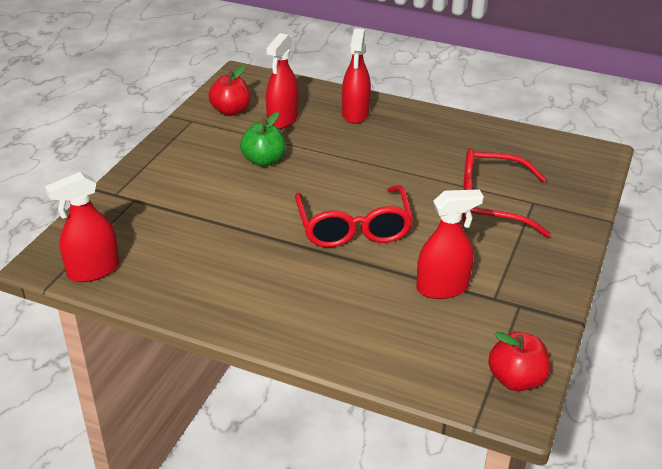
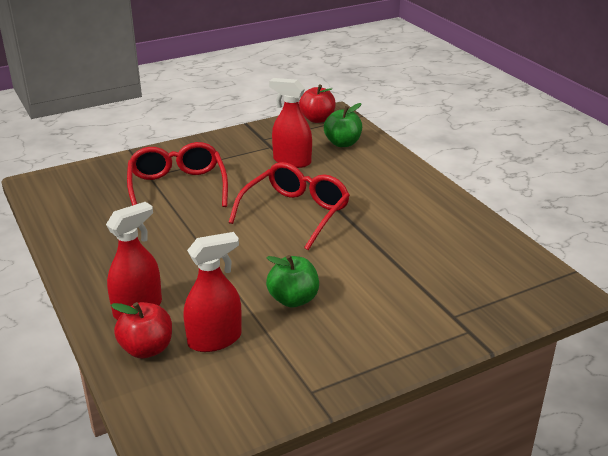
camera: 140 degrees left, 5 degrees down
(93, 270) = (528, 268): red spray bottle -> none
(231, 111) = (253, 382): red apple -> red apple (147, 349)
(428, 348) = (342, 143): none -> green apple
(490, 203) = (177, 187): red glasses -> red glasses turned 150 degrees counterclockwise

